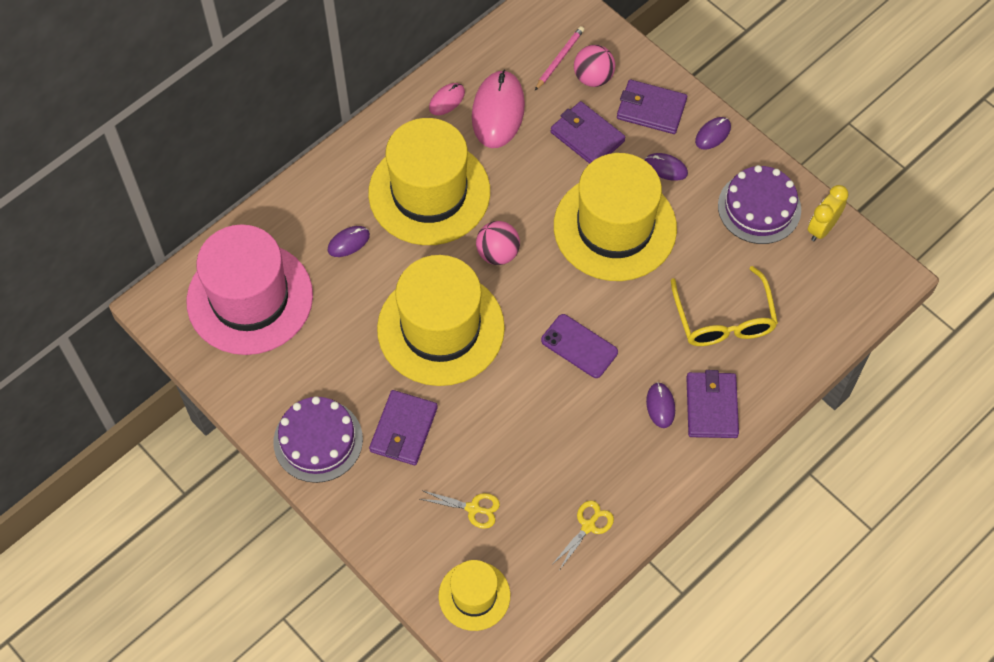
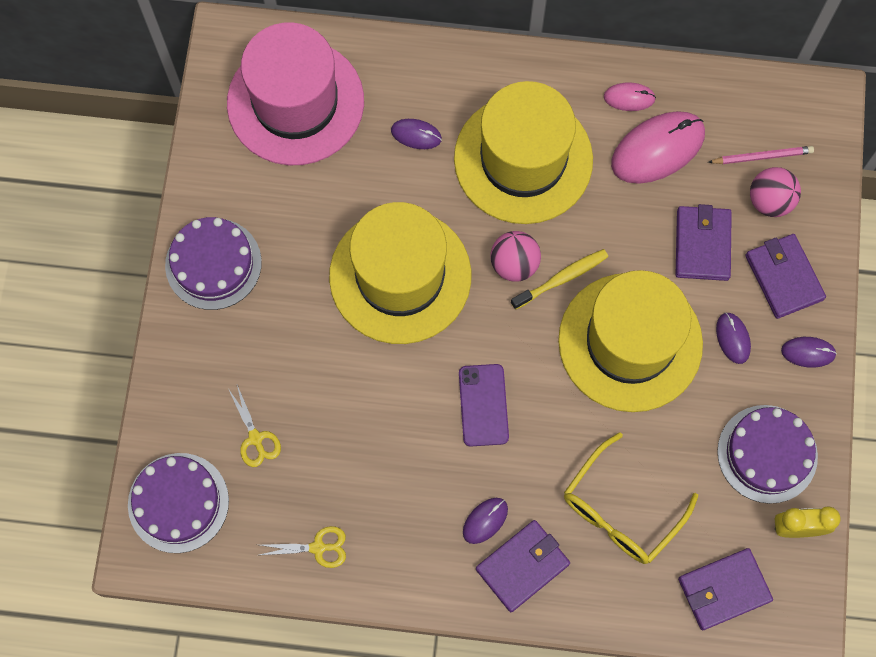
camera: 50 degrees right, 10 degrees up
(404, 429) = (280, 323): purple wallet -> purple wallet (724, 590)
(474, 595) = (178, 502): yellow hat -> purple cake
(534, 234) = (561, 279): none -> yellow toothbrush

